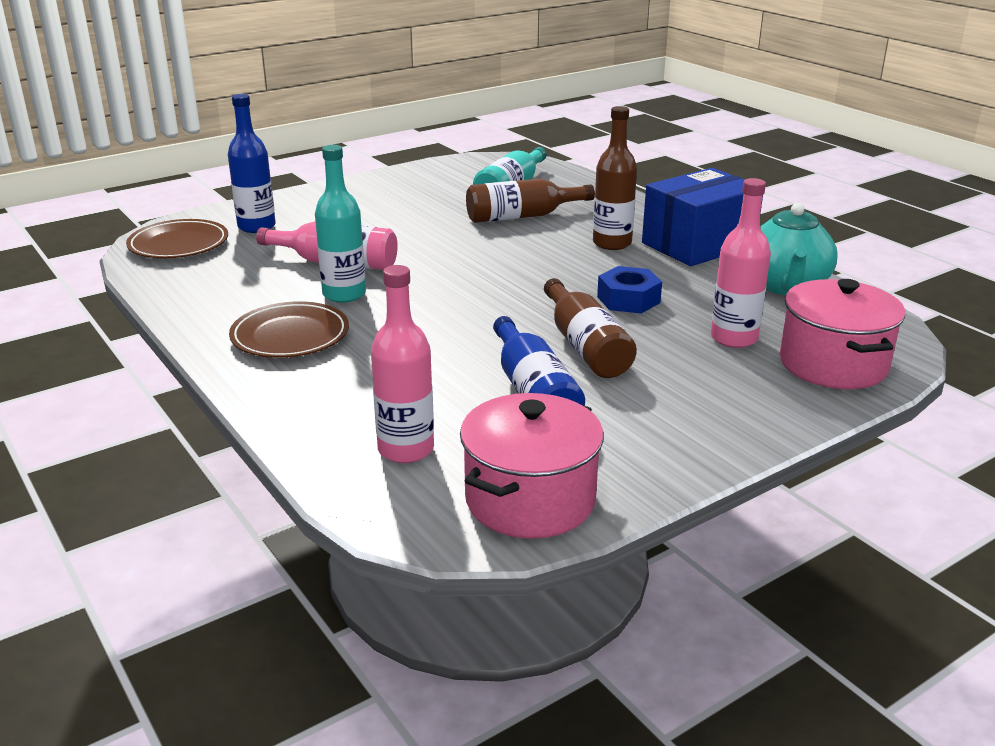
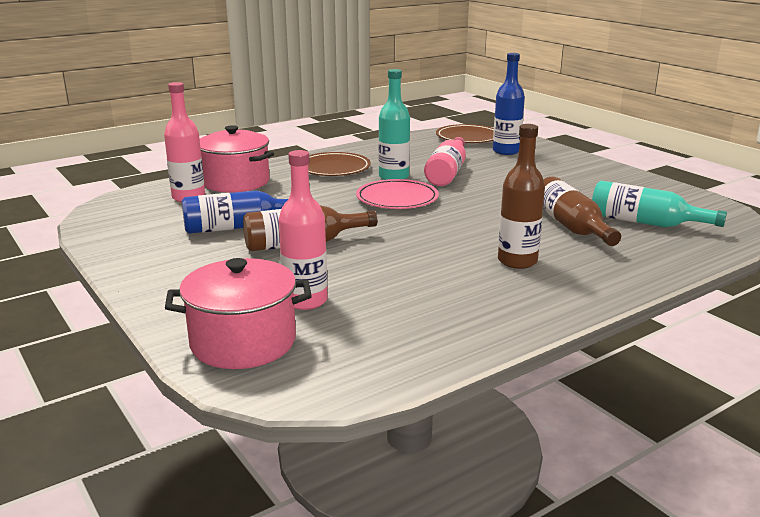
camera: 90 degrees right, 5 degrees down
(432, 293) = (397, 199): none -> pink plate
(530, 499) = (118, 224): pink pot -> pink pot (236, 182)
(628, 299) = (387, 262): blue nut -> none
(698, 244) = (530, 303): blue box -> none
(785, 286) = (424, 341): turquoise teapot -> none

